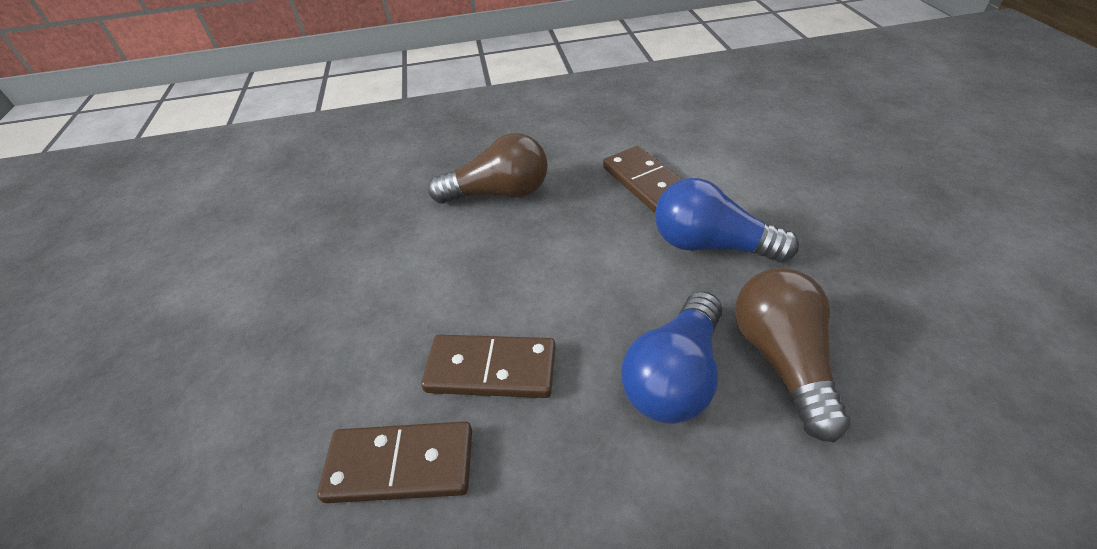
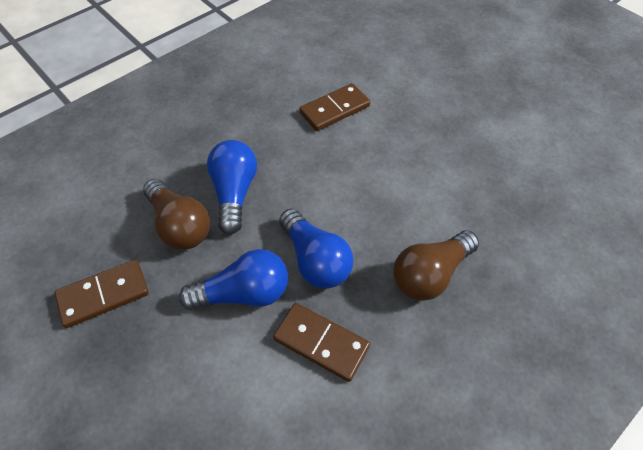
camera: 145 degrees right, 10 degrees up
(491, 369) = (328, 157): brown domino -> brown domino (103, 294)
(607, 246) = (315, 260): none -> blue light bulb

